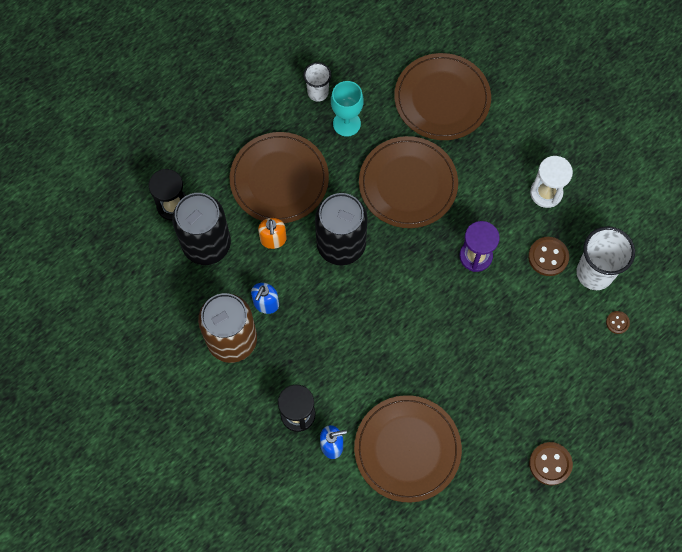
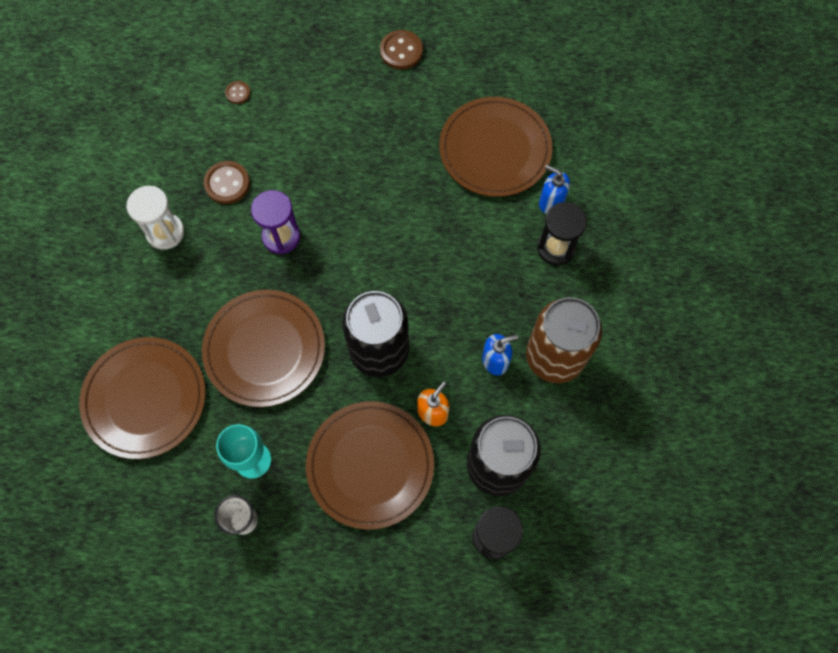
camera: 135 degrees left, 0 degrees up
(594, 273) = (209, 140): white cup -> none

